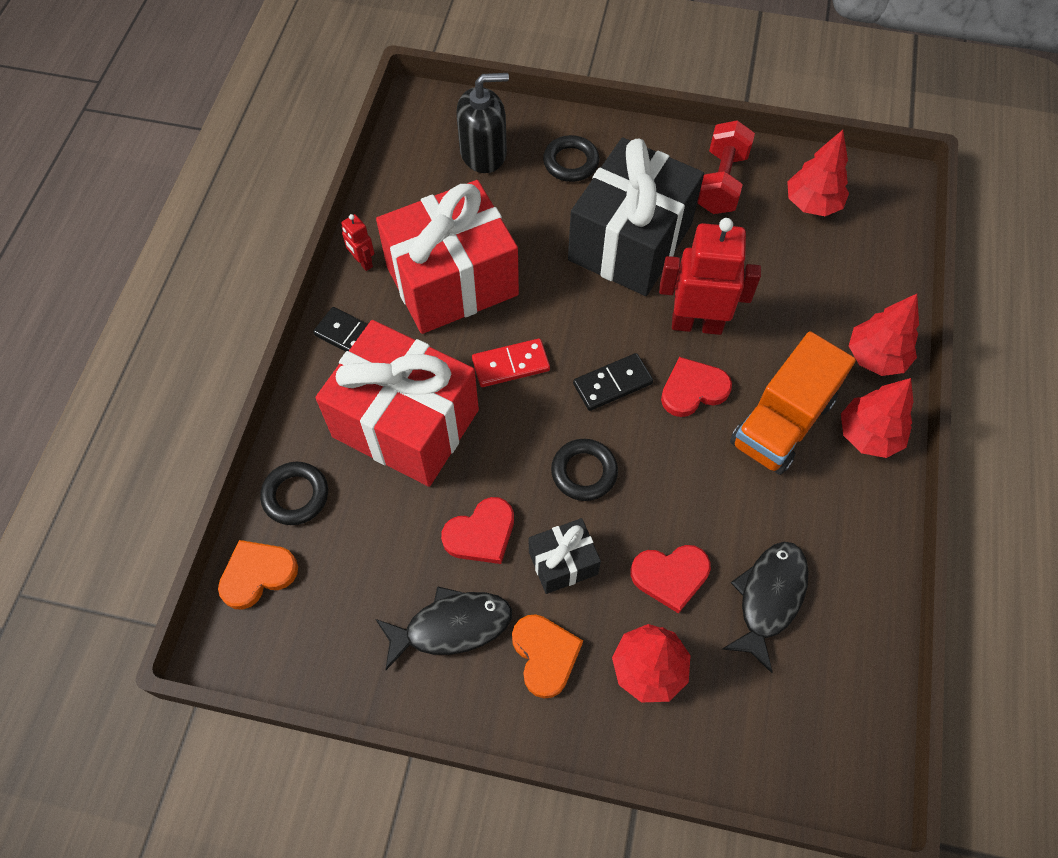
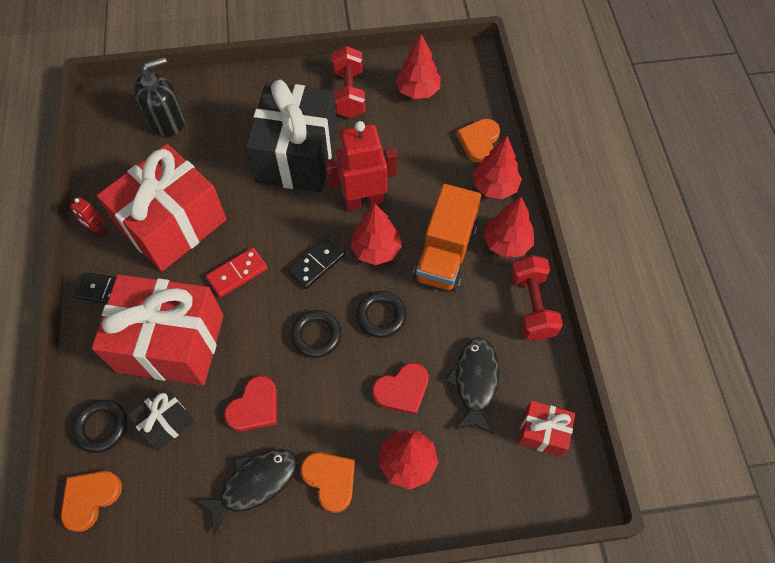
camera: 20 degrees left, 0 degrees up
(563, 563) = (322, 407): black gift -> black gift (166, 422)
(571, 162) = (235, 109): black ring -> black ring (381, 316)
(693, 389) = (376, 249): red heart -> red tree
(837, 694) = (542, 433): none -> red gift
(873, 292) = (478, 141): none -> orange heart
(876, 526) = (531, 306): none -> red dumbbell

